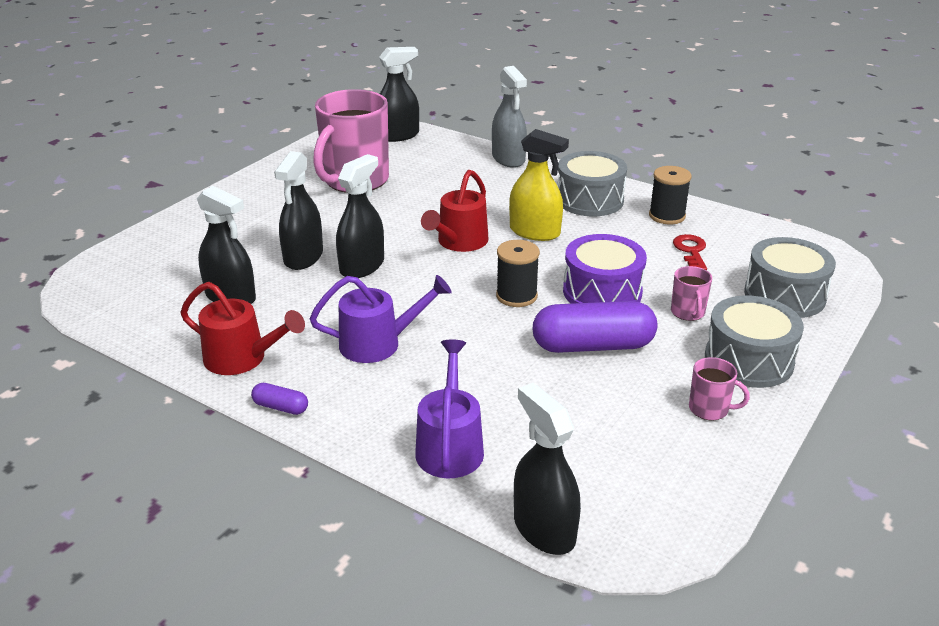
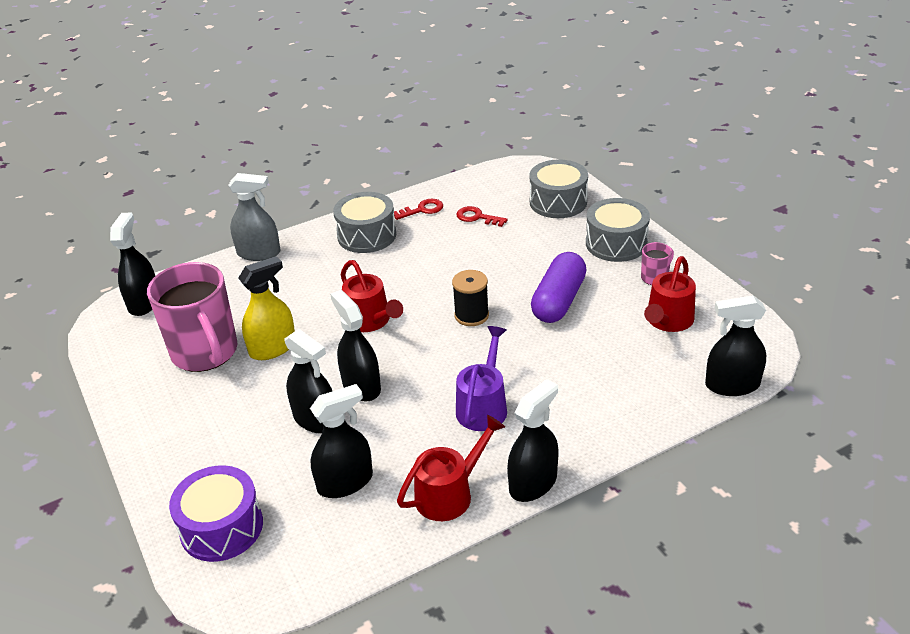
camera: 60 degrees left, 5 degrees up
(280, 407) = (533, 483): purple capsule -> black spray bottle
(450, 445) = (629, 402): purple watering can -> none
(535, 232) = (390, 278): yellow spray bottle -> yellow spray bottle (273, 348)
(602, 292) = (497, 274): purple drum -> purple drum (221, 527)
(628, 441) = (667, 321): none -> red watering can
(667, 216) = (422, 210): black spool -> red key
(688, 313) = (549, 247): pink mug -> none

